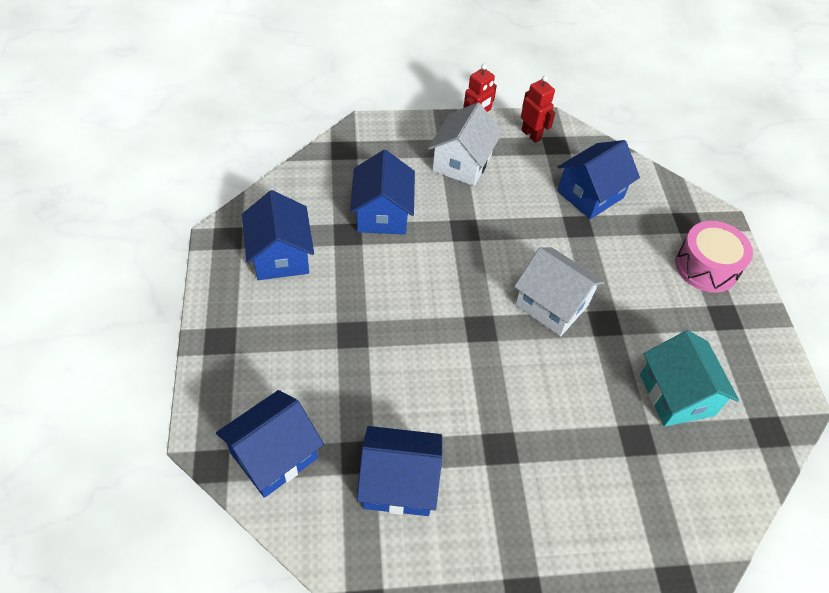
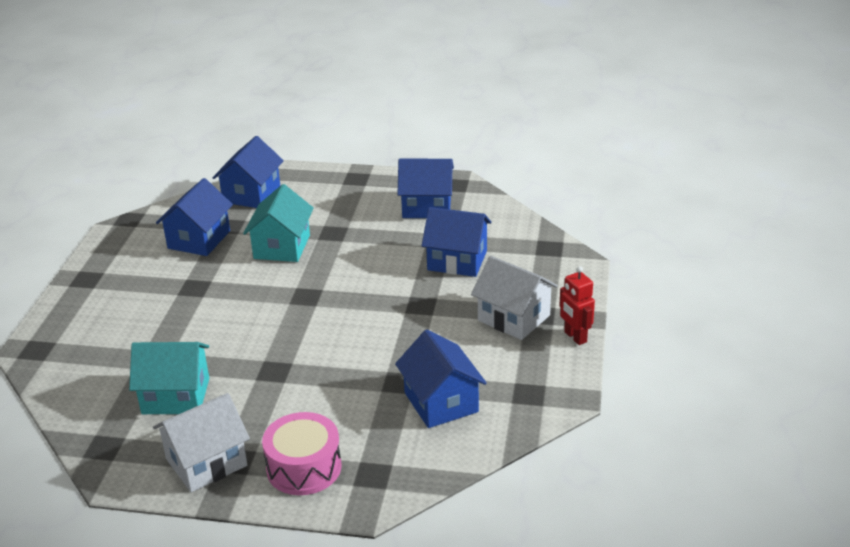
camera: 110 degrees right, 20 degrees down
(274, 455) = (251, 194): blue house -> blue house turned 45 degrees clockwise
(393, 379) = (282, 247): none -> turquoise house
(531, 135) = (549, 377): red robot -> none
(552, 305) = (309, 341): white house -> white house (206, 462)

